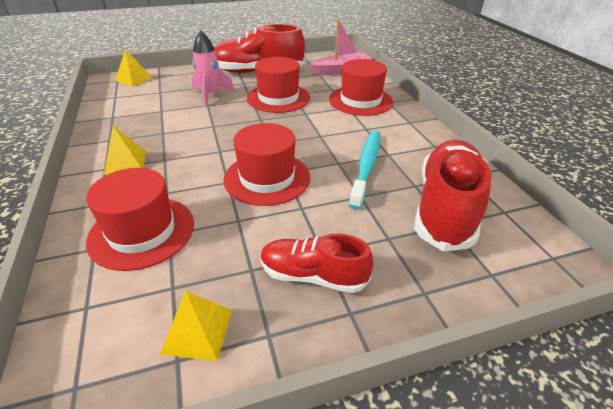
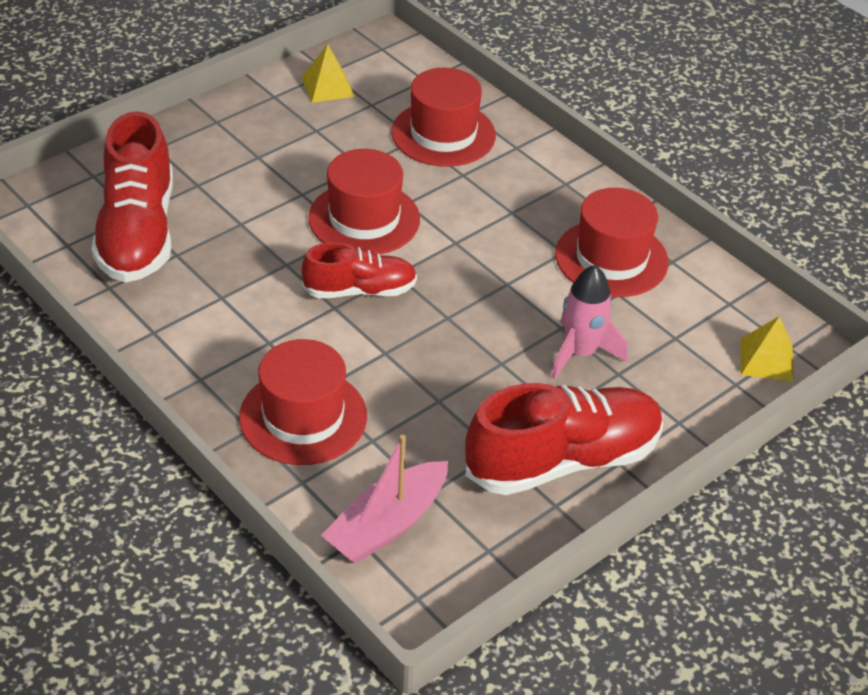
camera: 155 degrees right, 5 degrees up
(125, 162) = (553, 196): yellow pyramid -> none
(278, 98) = (457, 380): red hat -> red hat (611, 258)
(313, 276) = (258, 137): red shoe -> red shoe (359, 290)
(366, 166) = (246, 267): turquoise toothbrush -> none

